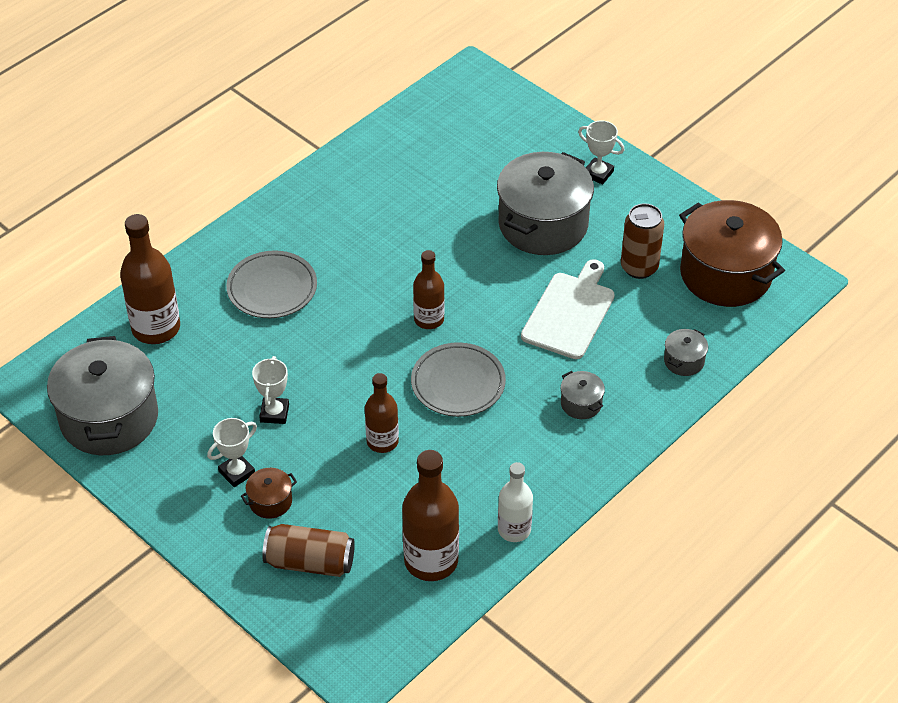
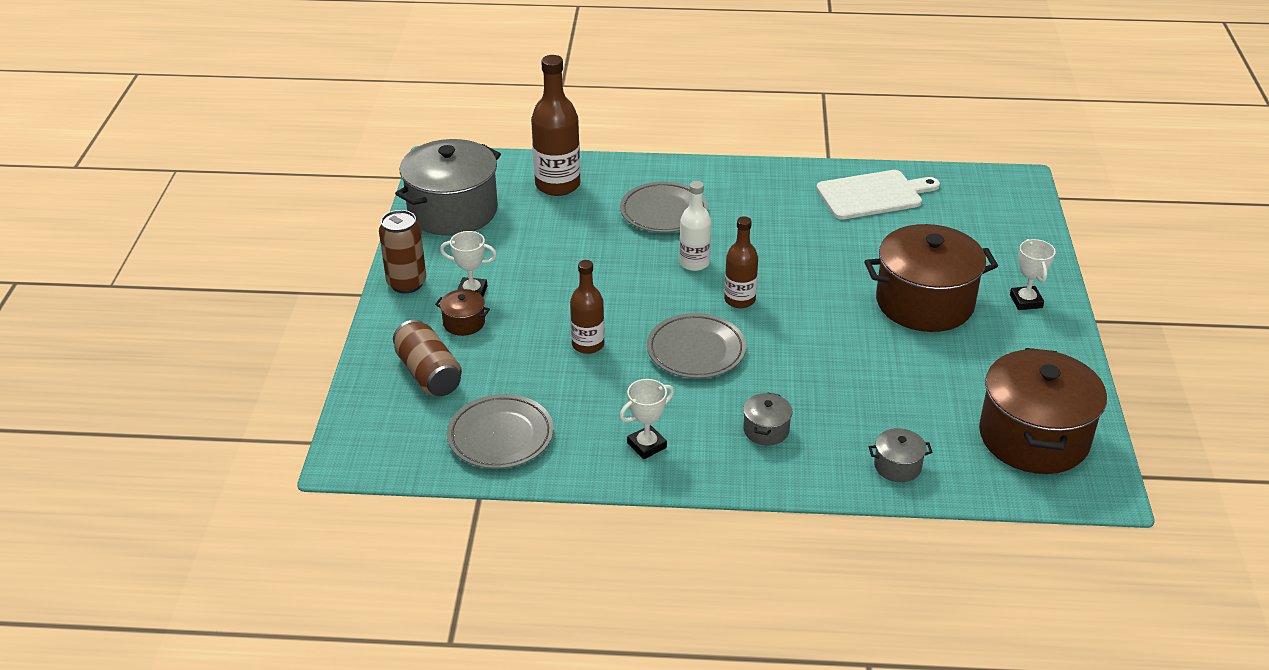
camera: 50 degrees right, 10 degrees down
(274, 413) = (549, 278): white trophy -> white trophy (647, 445)
(431, 560) = (500, 436): brown bottle -> grey plate
(514, 530) = (585, 465): white bottle -> white bottle (694, 263)
(543, 224) = (924, 302): grey pot -> brown pot
(569, 312) = (854, 369): white cutting board -> white cutting board (873, 195)
(639, 267) = (961, 381): brown can -> brown can (407, 283)

